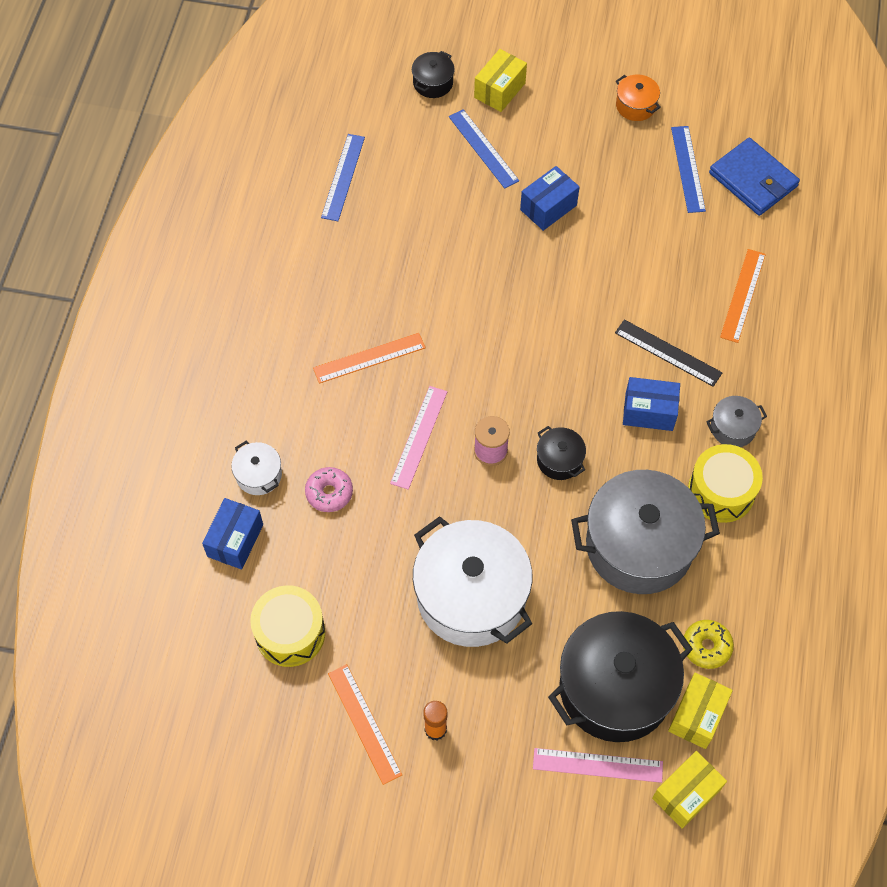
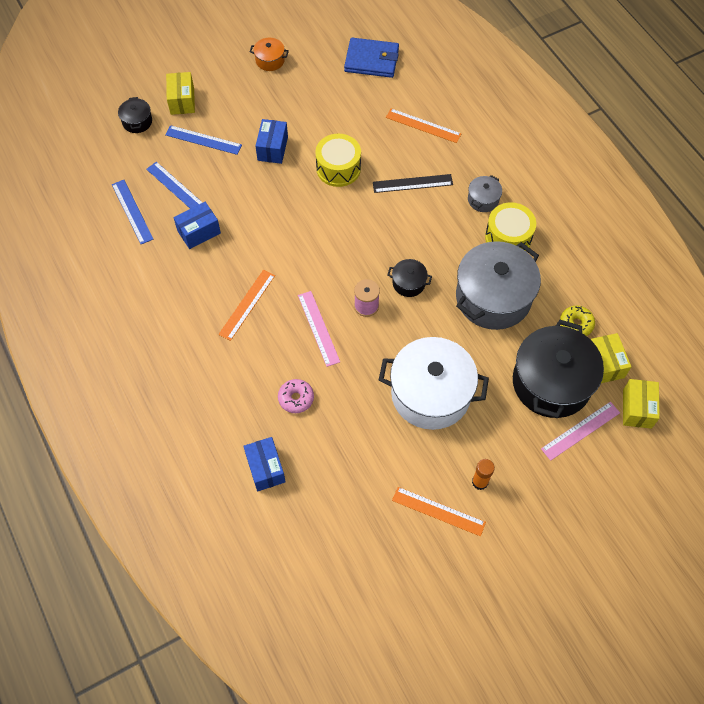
camera: 40 degrees left, 0 degrees up
(259, 475) = (244, 420): white pot -> none
(290, 633) = (348, 495): yellow drum -> yellow drum (338, 168)
(649, 412) = (432, 222): blue box -> blue box (199, 232)
(688, 169) = (331, 77): blue ruler -> blue ruler (177, 188)
(743, 295) = (423, 125): orange ruler -> orange ruler turned 45 degrees counterclockwise

